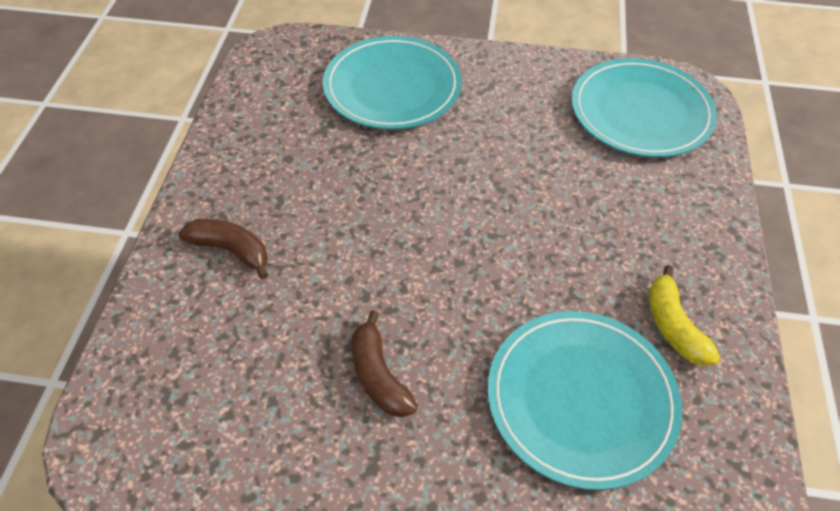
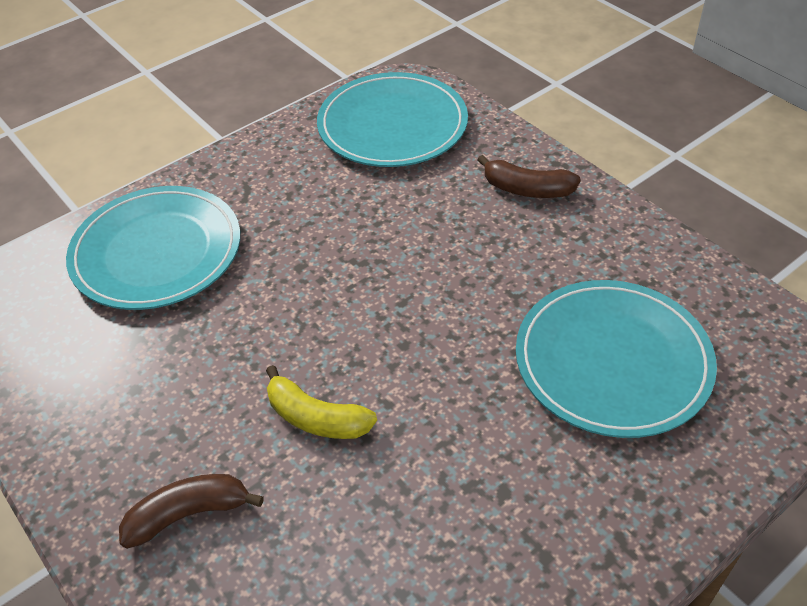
camera: 45 degrees left, 5 degrees down
(378, 375) = (458, 486): brown banana -> brown banana (527, 189)
(673, 326) = (603, 259): yellow banana -> yellow banana (316, 418)

